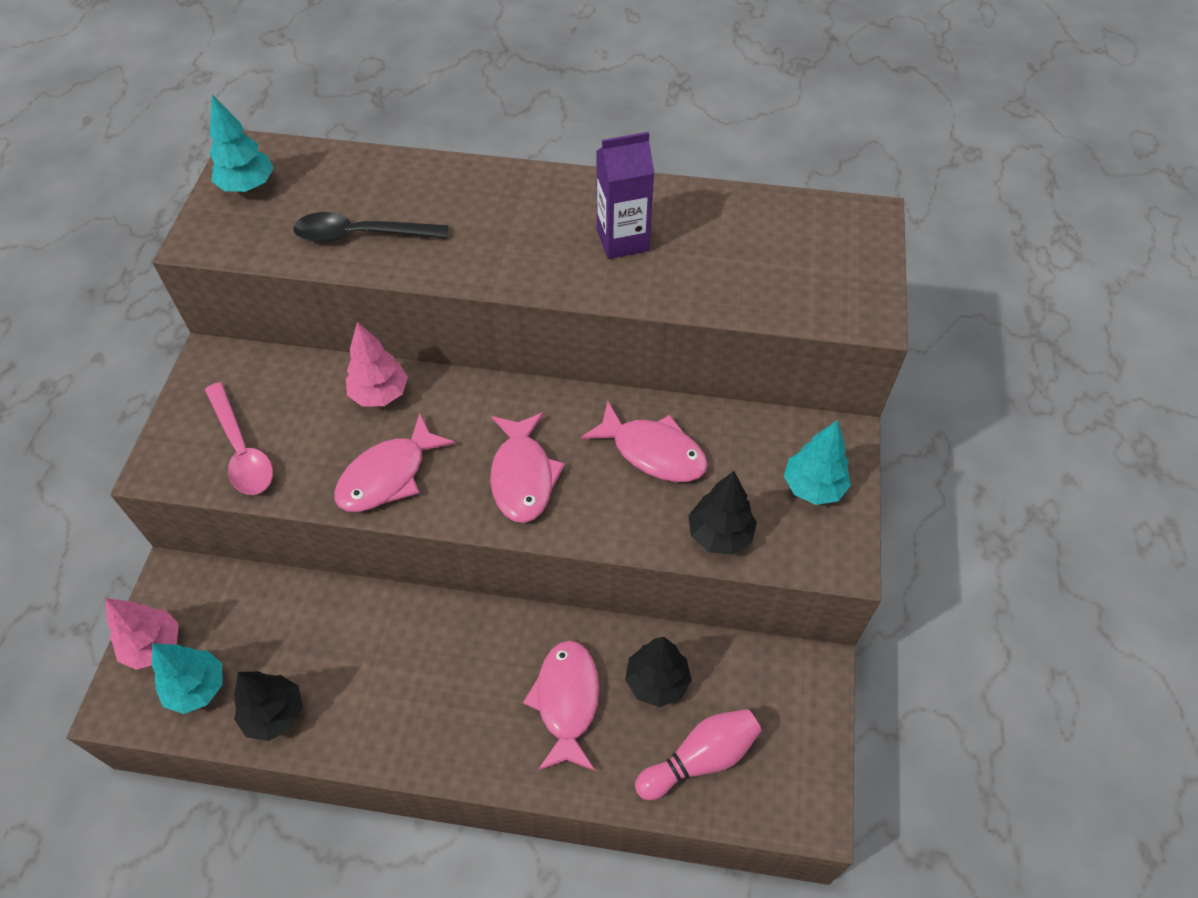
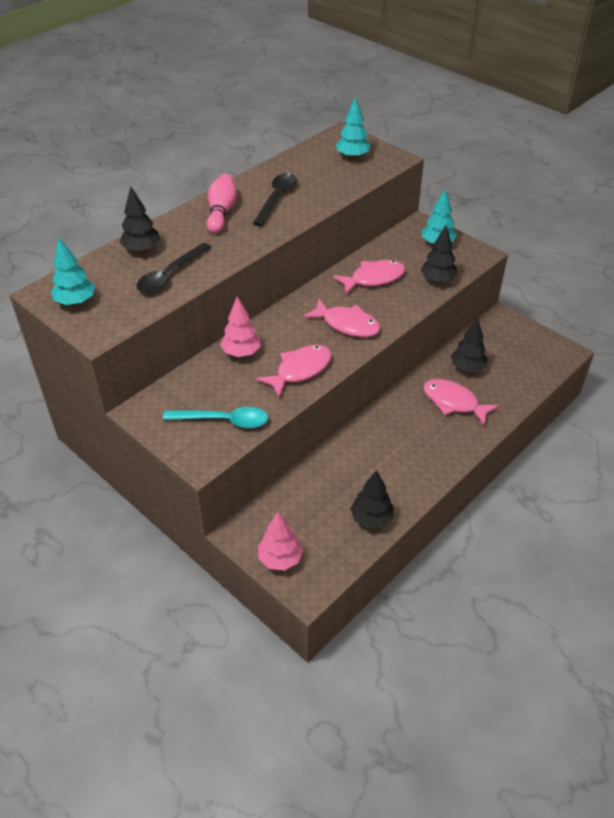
camera: 55 degrees left, 10 degrees down
(197, 688) = (326, 548): turquoise tree -> turquoise tree (352, 157)
(241, 449) = (223, 421): pink spoon -> turquoise spoon
(388, 475) = (300, 370): pink fish -> pink fish turned 120 degrees counterclockwise
(394, 180) = (142, 249): none -> black tree
(622, 240) = (276, 198): purple carton -> black spoon
(700, 758) = (516, 372): pink bowling pin -> pink bowling pin (221, 212)

